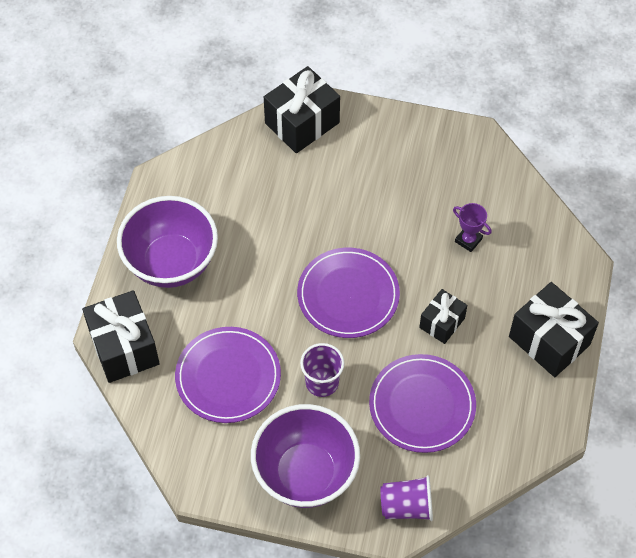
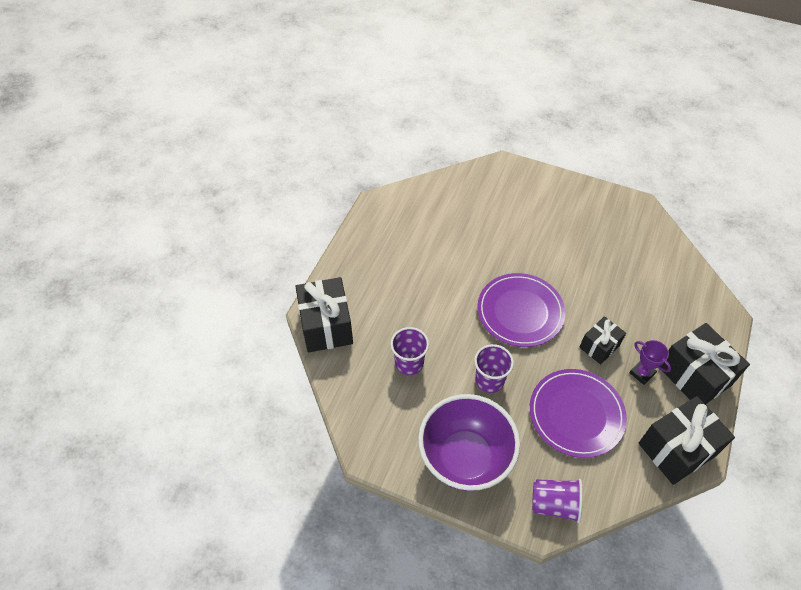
camera: 10 degrees right, 5 degrees down
(171, 263) = (377, 265): purple bowl -> none
(228, 377) = (409, 363): purple plate -> purple cup
(302, 123) = (497, 177): black gift -> black gift (677, 449)
(468, 240) = (626, 283): purple trophy -> purple trophy (642, 373)

